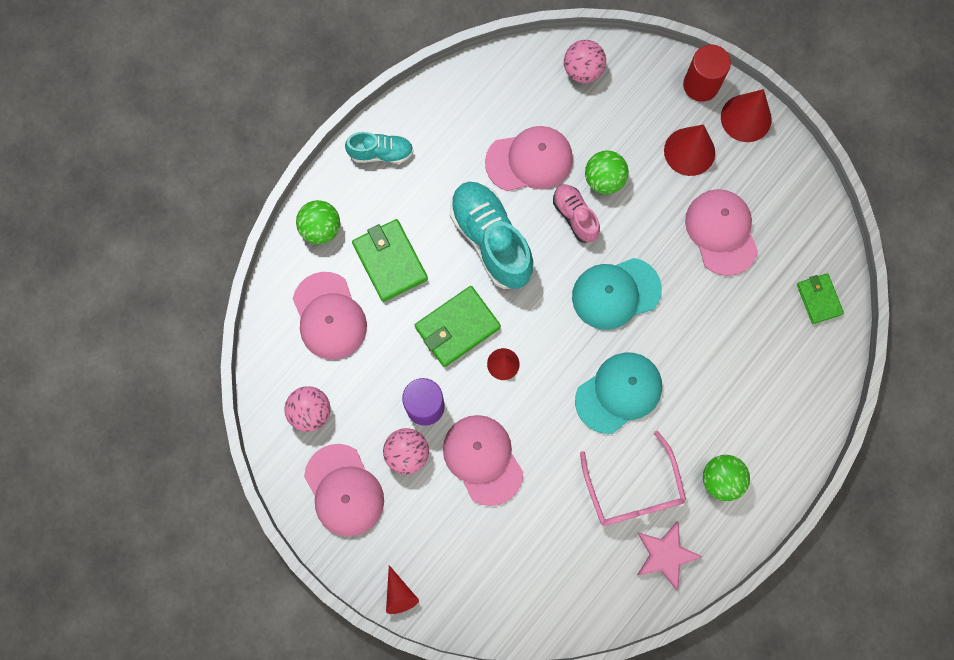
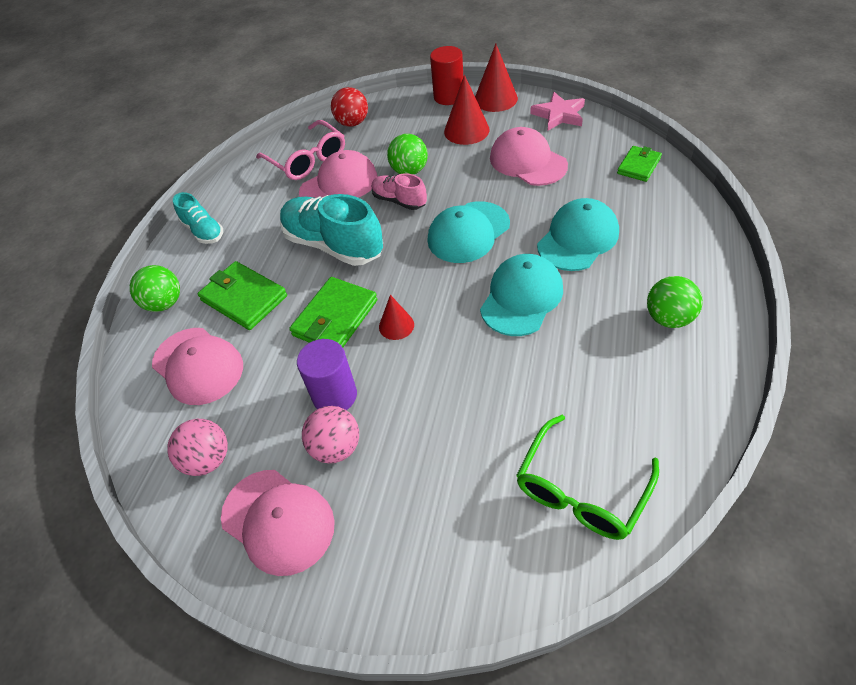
camera: 20 degrees left, 25 degrees down
(381, 153) = (203, 231): turquoise shoe -> turquoise shoe turned 75 degrees clockwise
(399, 594) = (400, 607): red cone -> none
(483, 459) = (422, 413): pink cap -> none
(561, 581) = (581, 489): none -> green glasses
(582, 71) = (352, 123): pink ball -> red ball
(633, 490) = (593, 366): pink glasses -> pink glasses (307, 160)
(665, 555) = (670, 407): pink star -> pink star (559, 115)
(705, 356) = (578, 238): none -> turquoise cap
(819, 299) = (638, 166): green wallet -> green wallet turned 75 degrees clockwise

